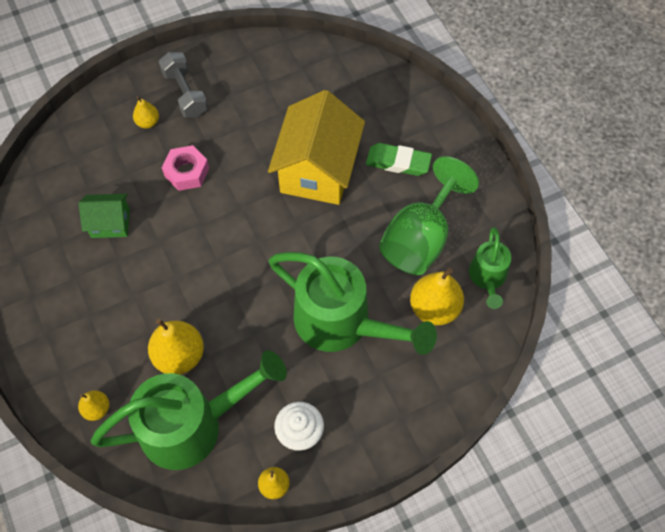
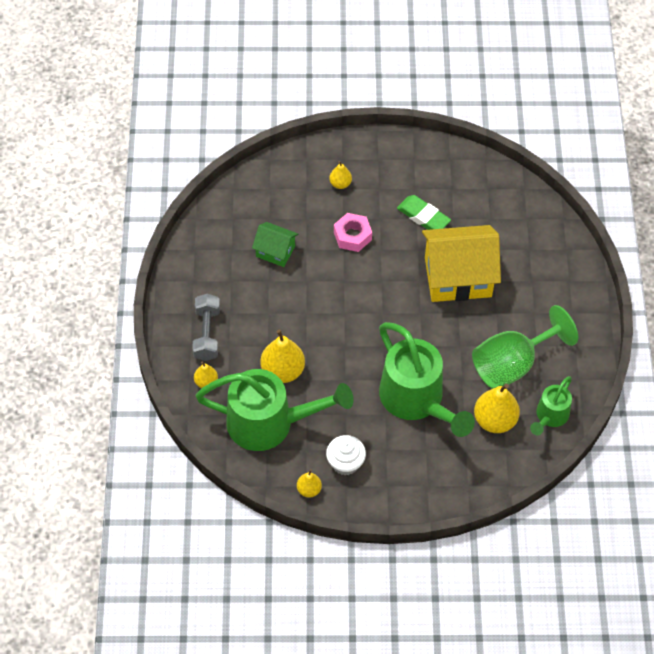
camera: 25 degrees right, 5 degrees down
(185, 93) = (381, 172): grey dumbbell -> grey dumbbell (207, 334)
(318, 170) = (458, 277): yellow house -> yellow house turned 45 degrees clockwise
(398, 162) = (527, 298): green eraser -> green eraser (423, 217)

